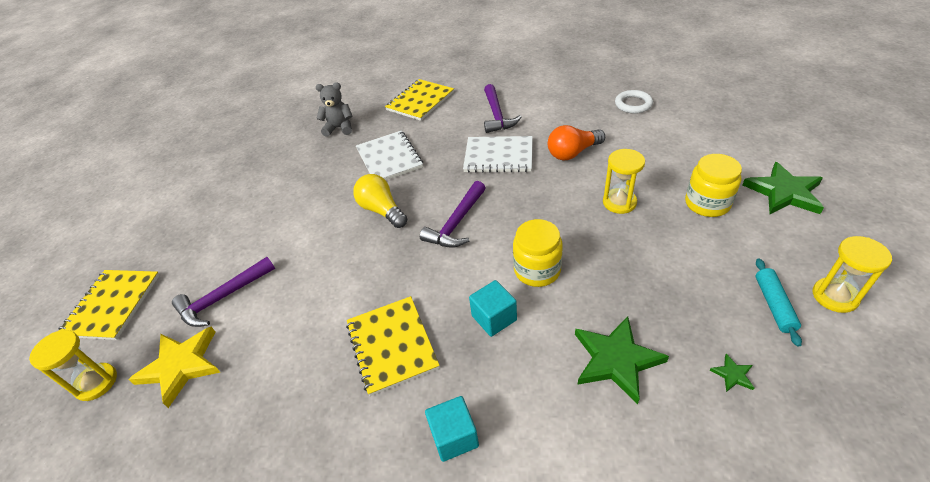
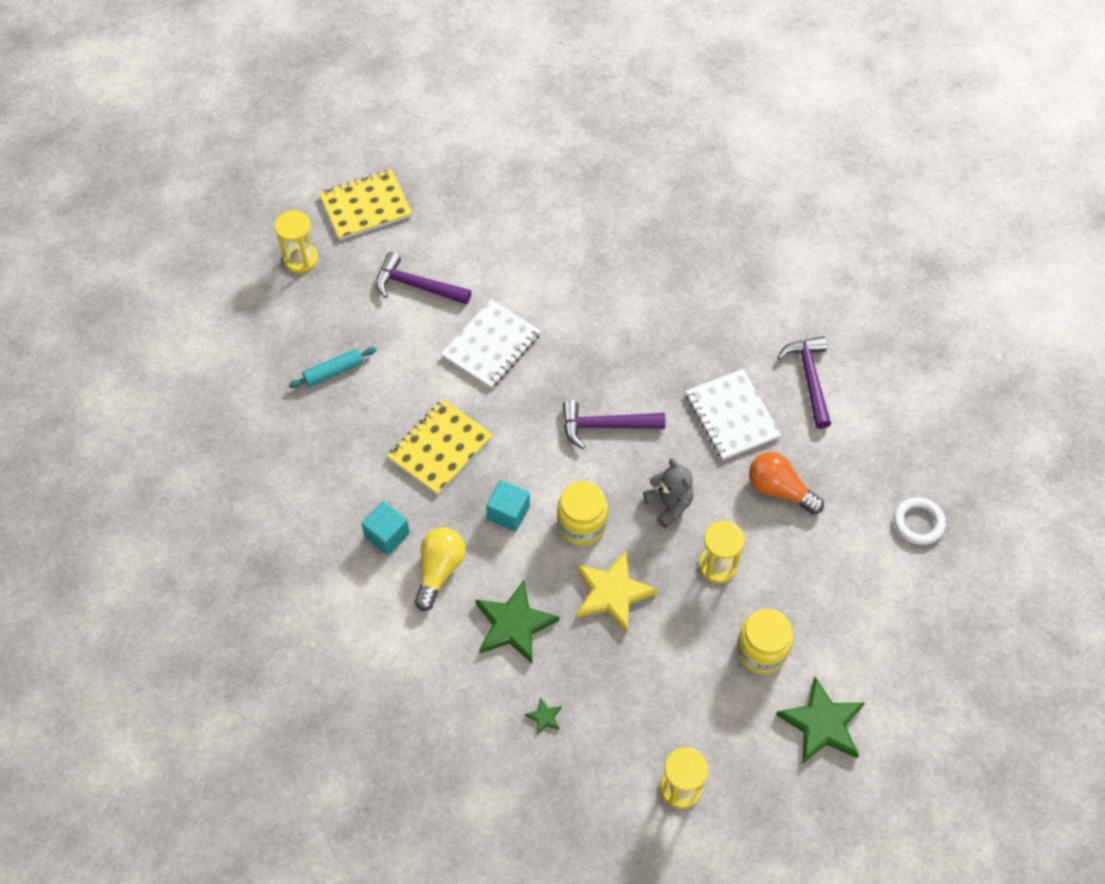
camera: 55 degrees right, 15 degrees up
(181, 366) = (343, 306): yellow star -> yellow star (612, 593)
(339, 128) = (692, 224): grey teddy bear -> grey teddy bear (669, 505)
(382, 210) = (587, 348): yellow light bulb -> yellow light bulb (439, 571)
(389, 158) = (668, 308): white notebook -> white notebook (491, 345)
(420, 101) = (791, 279): yellow notebook -> none
(497, 115) = (809, 378): purple hammer -> purple hammer turned 120 degrees clockwise
(774, 305) = (642, 737): turquoise rolling pin -> turquoise rolling pin (333, 371)

